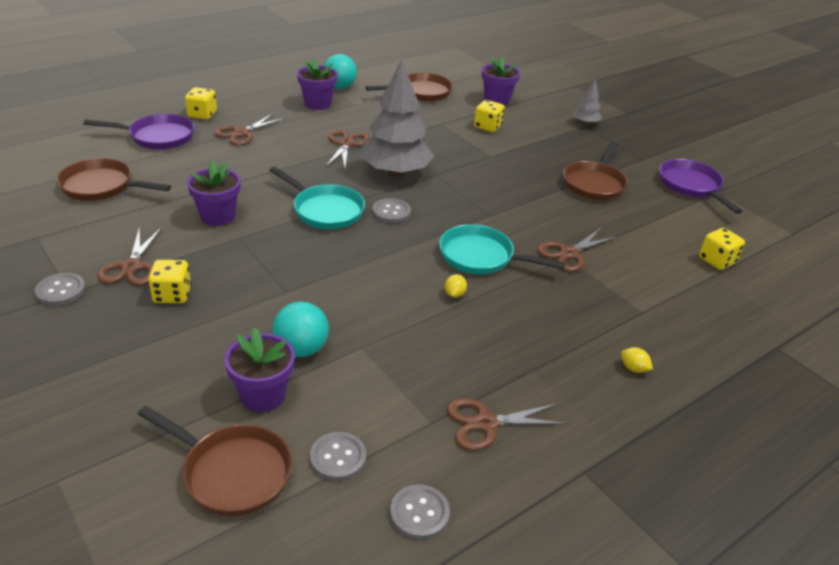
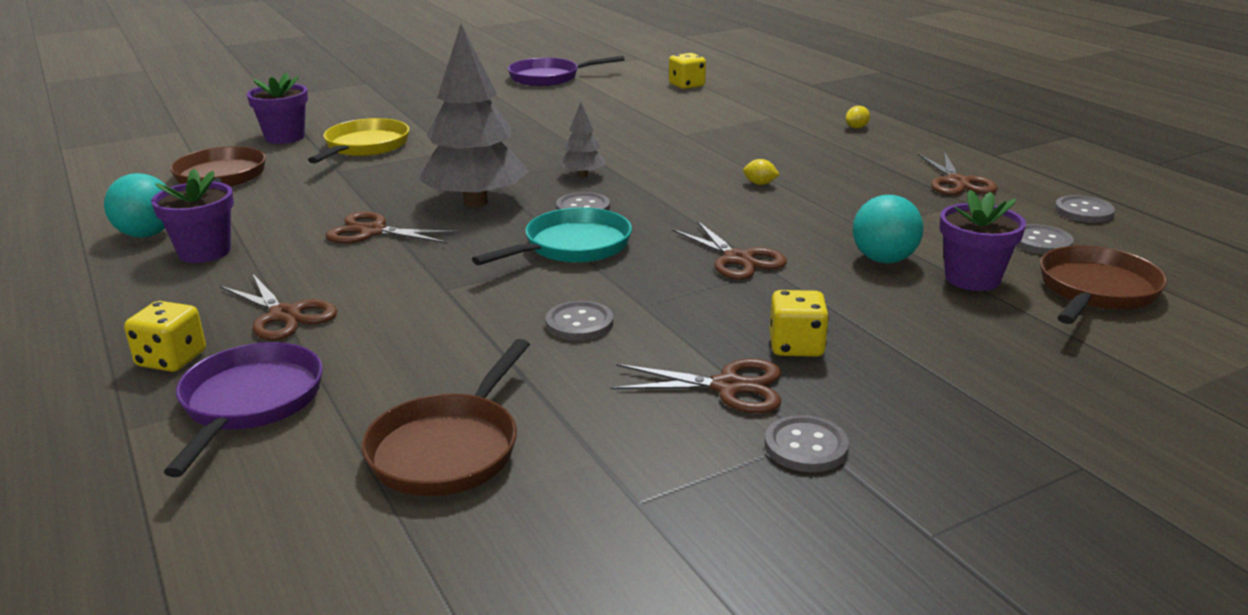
camera: 80 degrees left, 10 degrees down
(218, 216) = (579, 323): purple flower pot -> grey button
(481, 257) = (685, 168): turquoise pan -> none
(487, 127) = (365, 147): yellow dice -> yellow pan
(569, 253) = (677, 133): brown scissors -> brown scissors (738, 259)
(585, 123) = (383, 102): grey tree -> grey tree (583, 175)
(594, 183) = (534, 111): brown pan -> none

